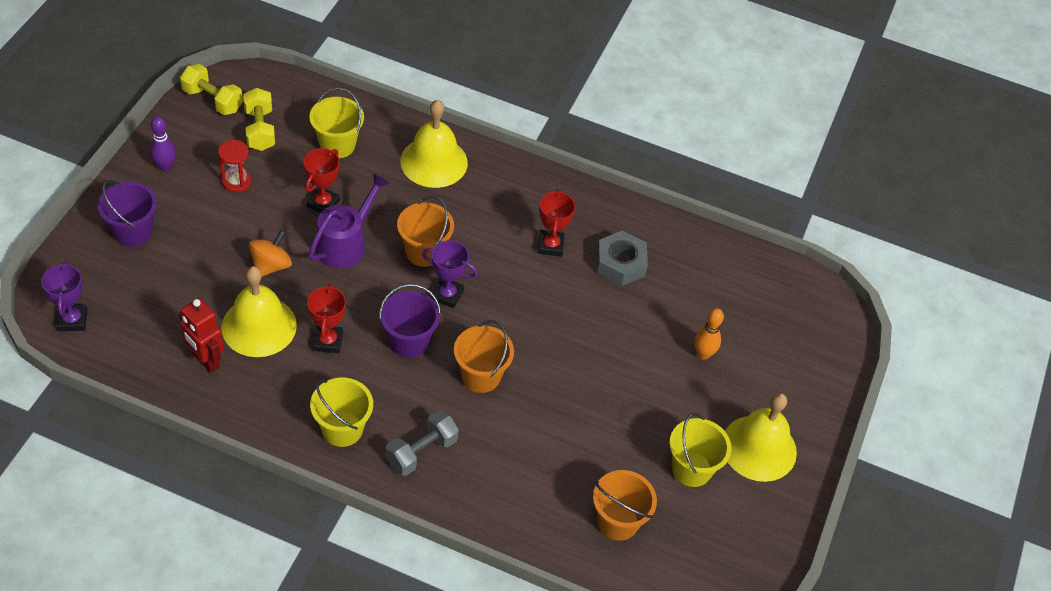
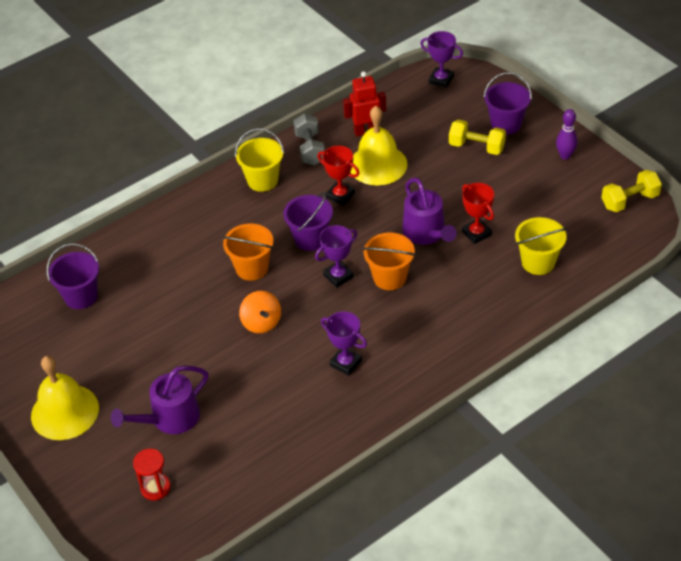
camera: 130 degrees right, 5 degrees down
(236, 181) = (528, 190): red hourglass -> red hourglass (155, 488)
(260, 130) = (580, 219): yellow dumbbell -> yellow dumbbell (476, 147)
(271, 265) = (430, 186): orange spinning top -> orange spinning top (261, 323)
(421, 452) = (215, 213): grey dumbbell -> grey dumbbell (310, 149)
(434, 162) = (485, 319): yellow bell -> none
(550, 245) = (345, 363): red trophy -> purple trophy
(618, 521) = (81, 296): orange bucket -> purple bucket
(620, 264) = (296, 404): grey nut -> none
(691, 469) = (83, 359): yellow bucket -> none
(703, 354) = (170, 418): orange bowling pin -> purple watering can

